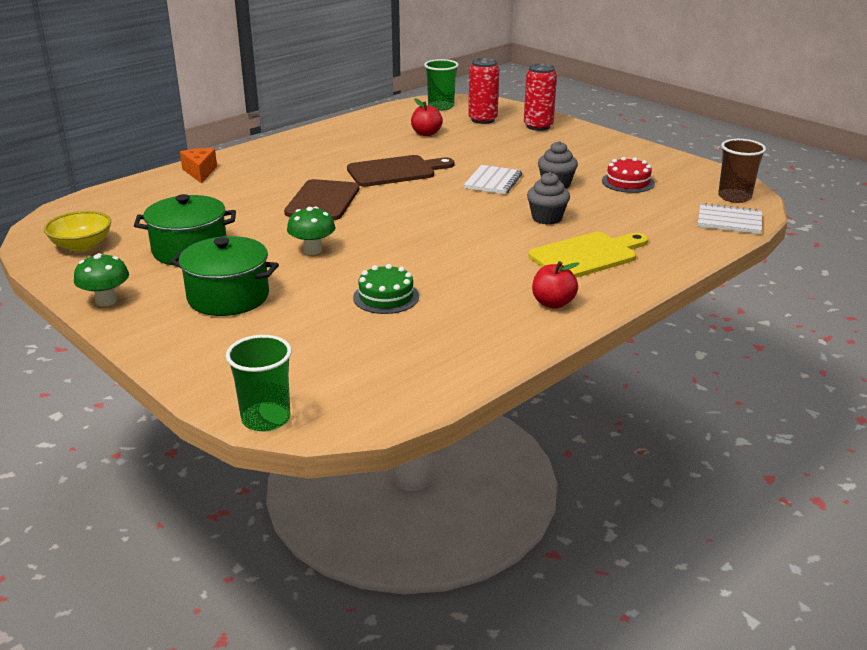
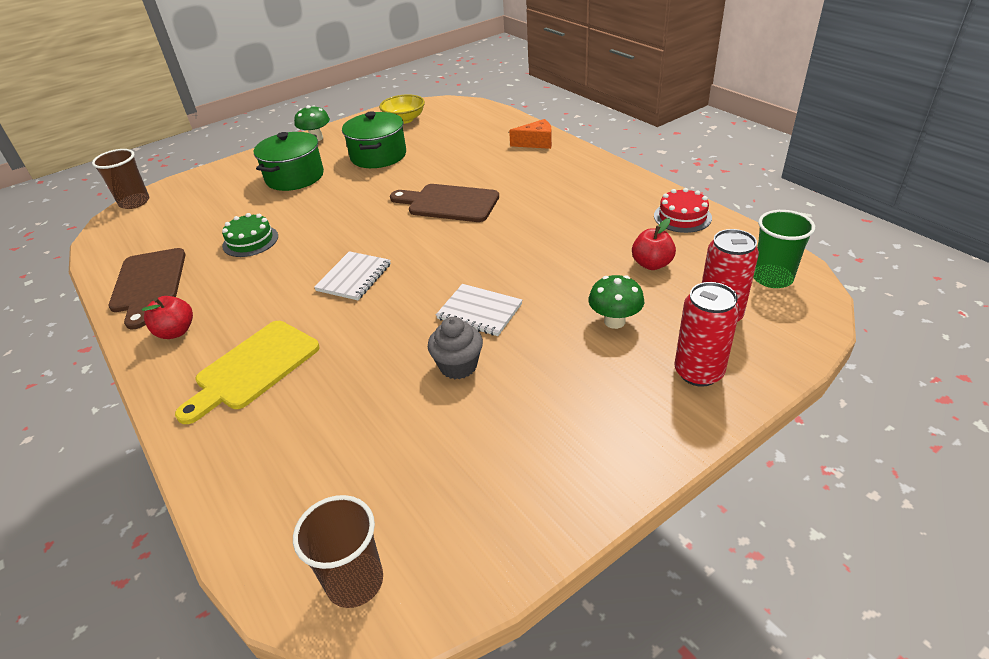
camera: 100 degrees right, 10 degrees up
(266, 419) = (134, 202): green cup -> brown cup
(312, 250) = (352, 204): green mushroom -> green mushroom (614, 321)
(395, 171) = (523, 242): brown cutting board -> brown cutting board (148, 284)
(547, 218) = (360, 347): grey cupcake -> none
(587, 255) = (253, 368): yellow cutting board -> yellow cutting board turned 60 degrees clockwise
(628, 182) = (450, 445): red cake -> red cake (682, 217)
(729, 221) = (273, 542): white notebook -> white notebook (354, 277)

